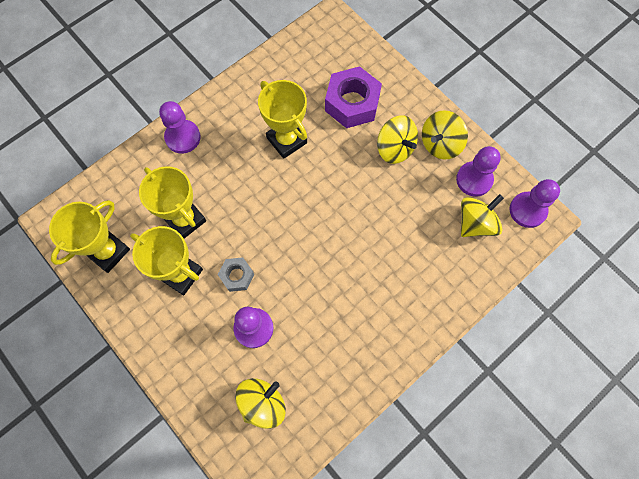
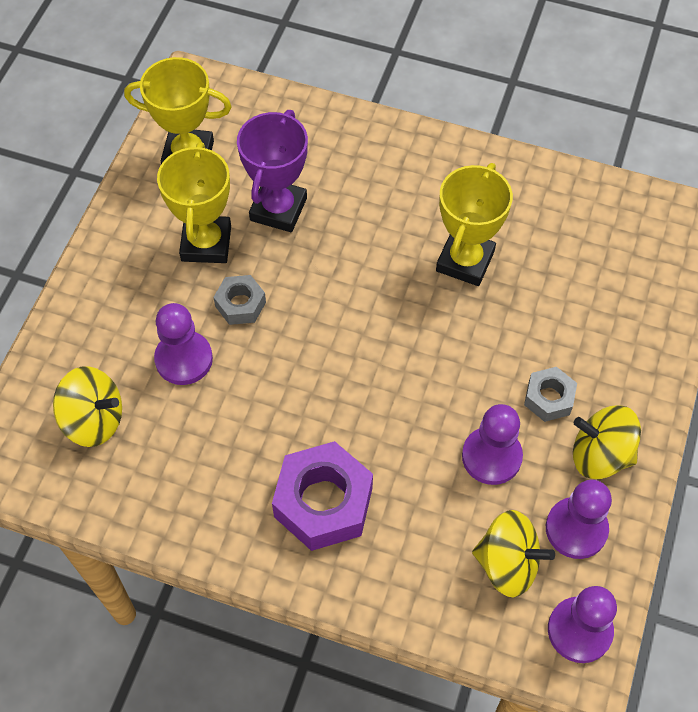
camera: 60 degrees right, 10 degrees down
(183, 137) = (386, 147): purple pawn -> purple pawn (491, 456)
(185, 219) = (278, 209): yellow trophy -> purple trophy
(352, 103) = (579, 310): purple nut -> purple nut (323, 502)
(395, 148) = (549, 398): yellow spinning top -> grey nut

